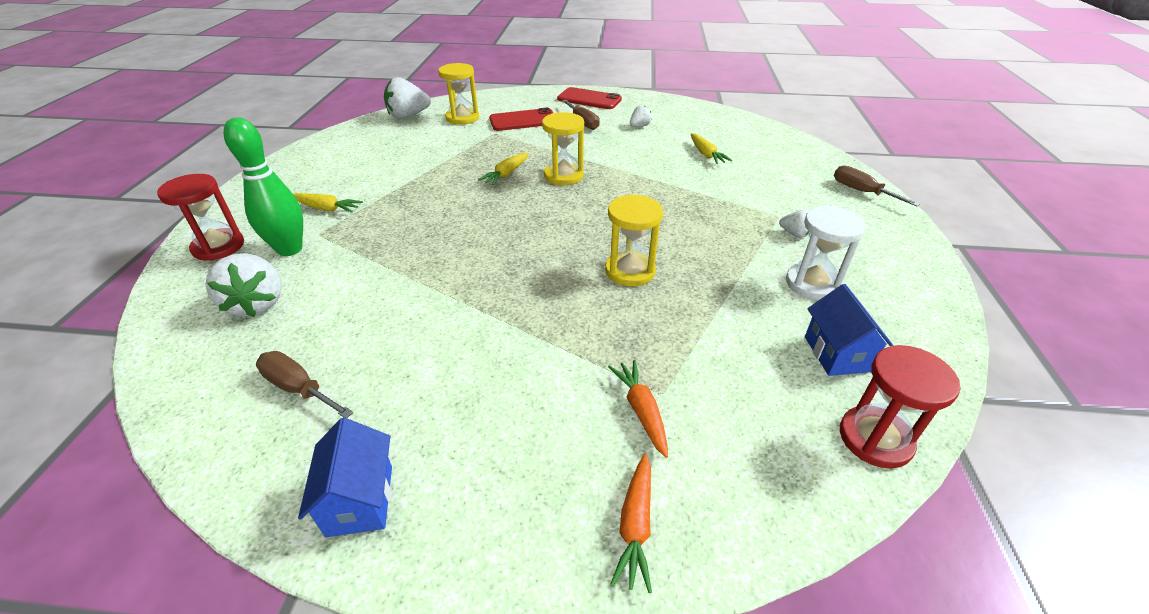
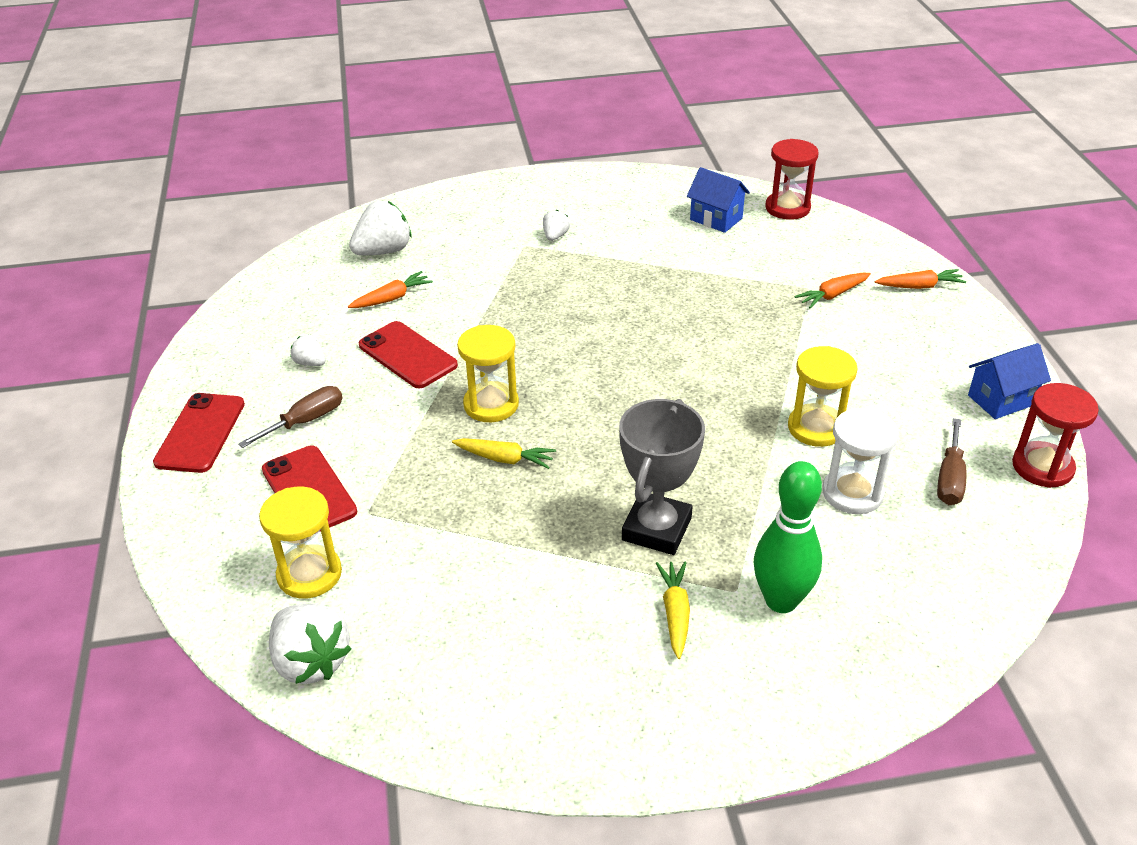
camera: 105 degrees left, 0 degrees up
(218, 247) = (819, 684): red hourglass -> red hourglass (1042, 467)
(257, 304) = (883, 572): white strawberry -> white strawberry (383, 251)
(397, 215) = (656, 529): none -> grey trophy
(630, 271) = (669, 323): yellow hourglass -> yellow hourglass (816, 428)
(634, 154) = (407, 355): none -> red phone
(706, 154) = (392, 298): yellow carrot -> orange carrot
(812, 283) = (633, 228): white hourglass -> white hourglass (852, 493)
(836, 354) = (716, 219): blue house -> blue house turned 60 degrees clockwise
(861, 191) = (453, 200): brown screwdriver -> none

